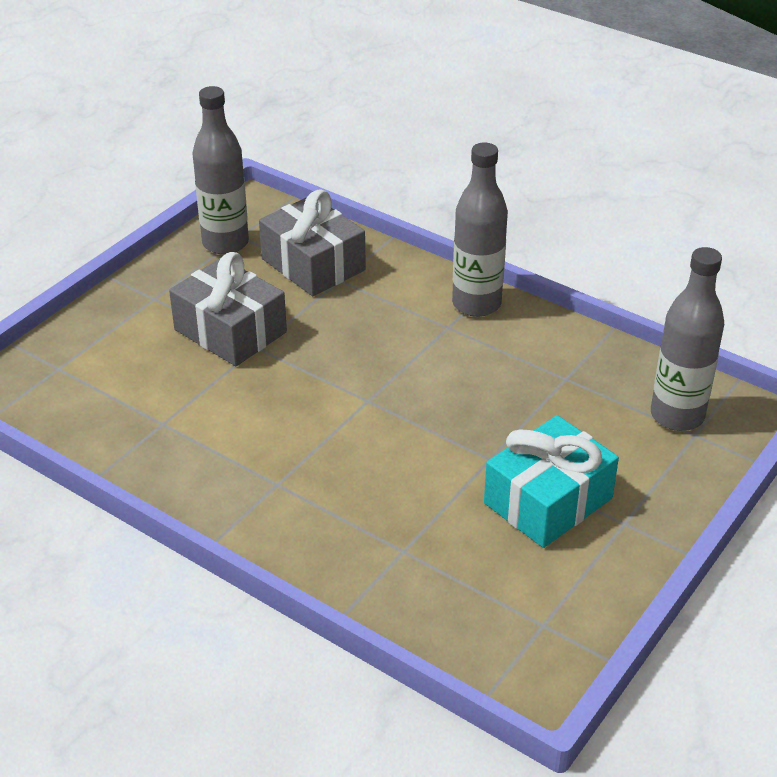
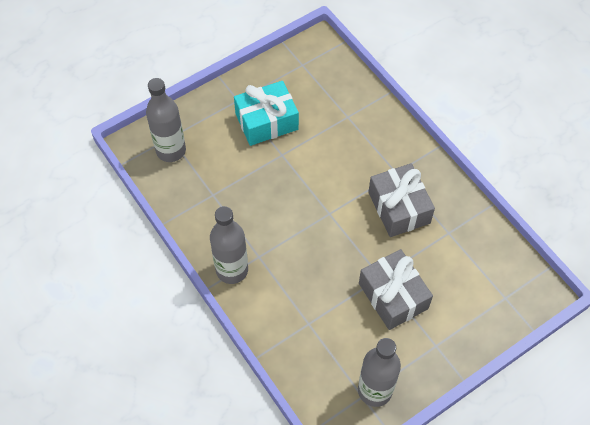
camera: 160 degrees left, 20 degrees up
(313, 264) = (320, 345): grey gift -> grey gift (399, 208)

